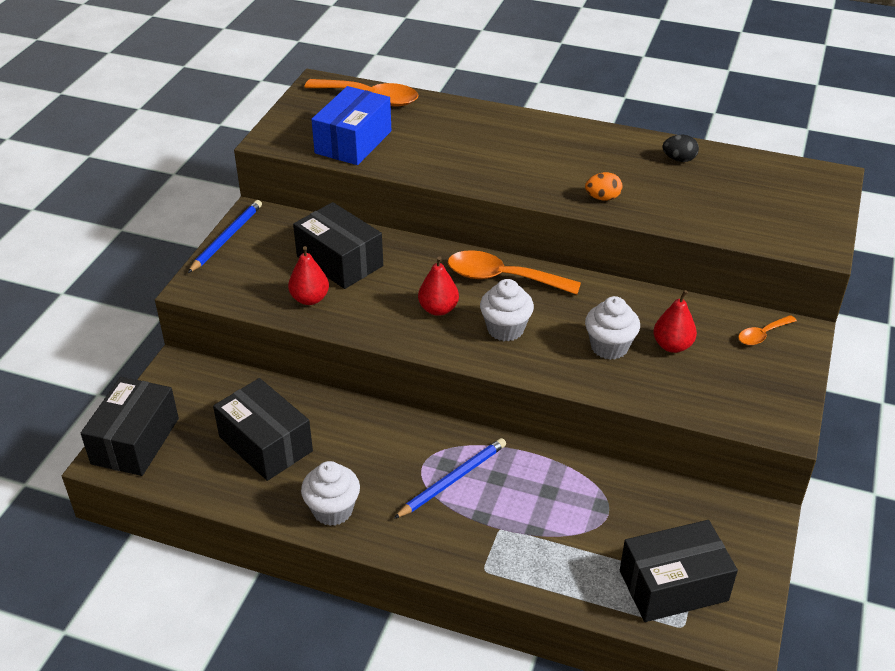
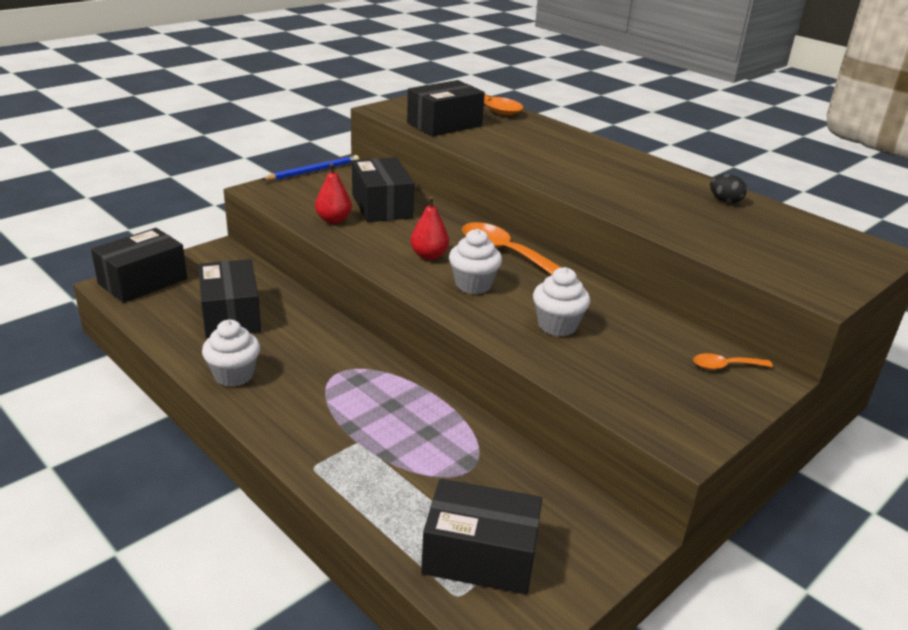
camera: 25 degrees right, 10 degrees down
(353, 142) = (444, 124): blue box -> black box
(453, 480) = (352, 392): blue pencil -> none
(602, 198) = (623, 205): orange egg -> none
(672, 346) = (621, 344): red pear -> none

